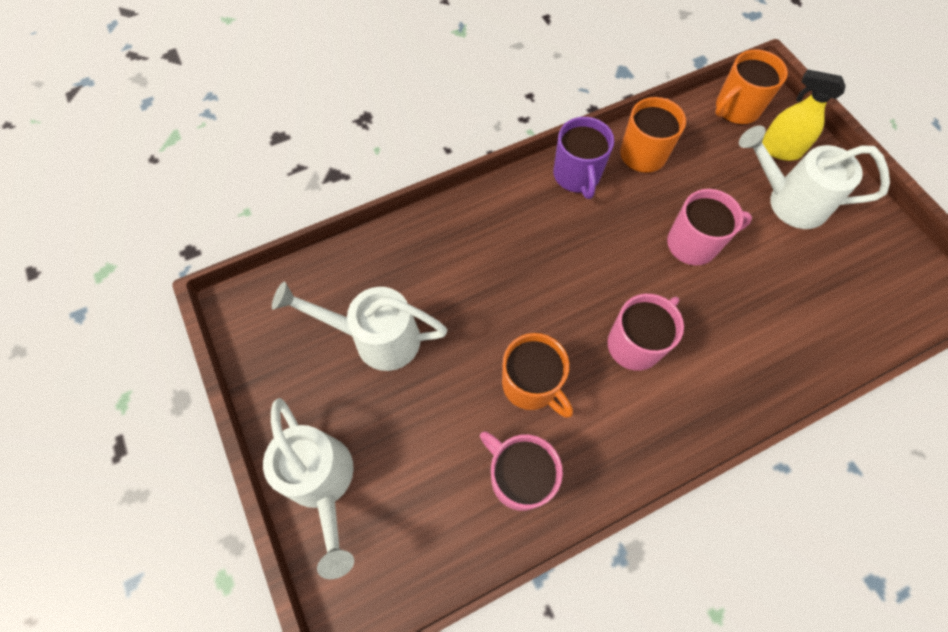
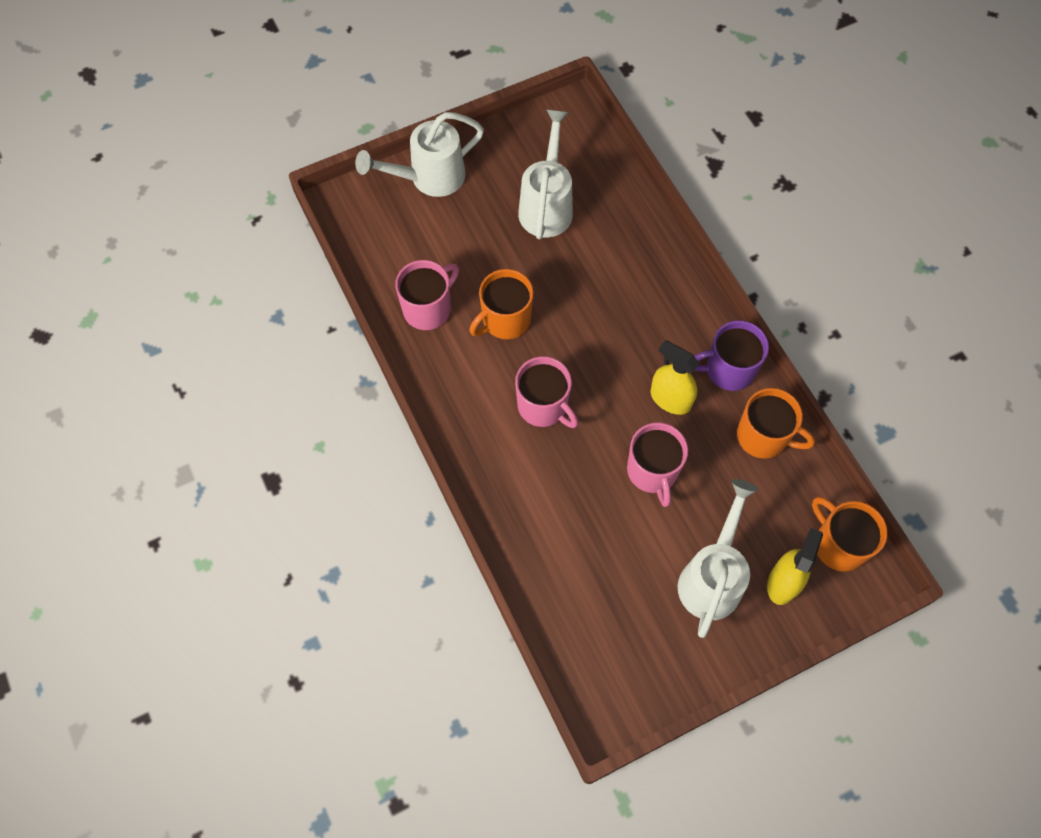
camera: 90 degrees right, 0 degrees up
(613, 225) = (670, 399): none -> yellow spray bottle

